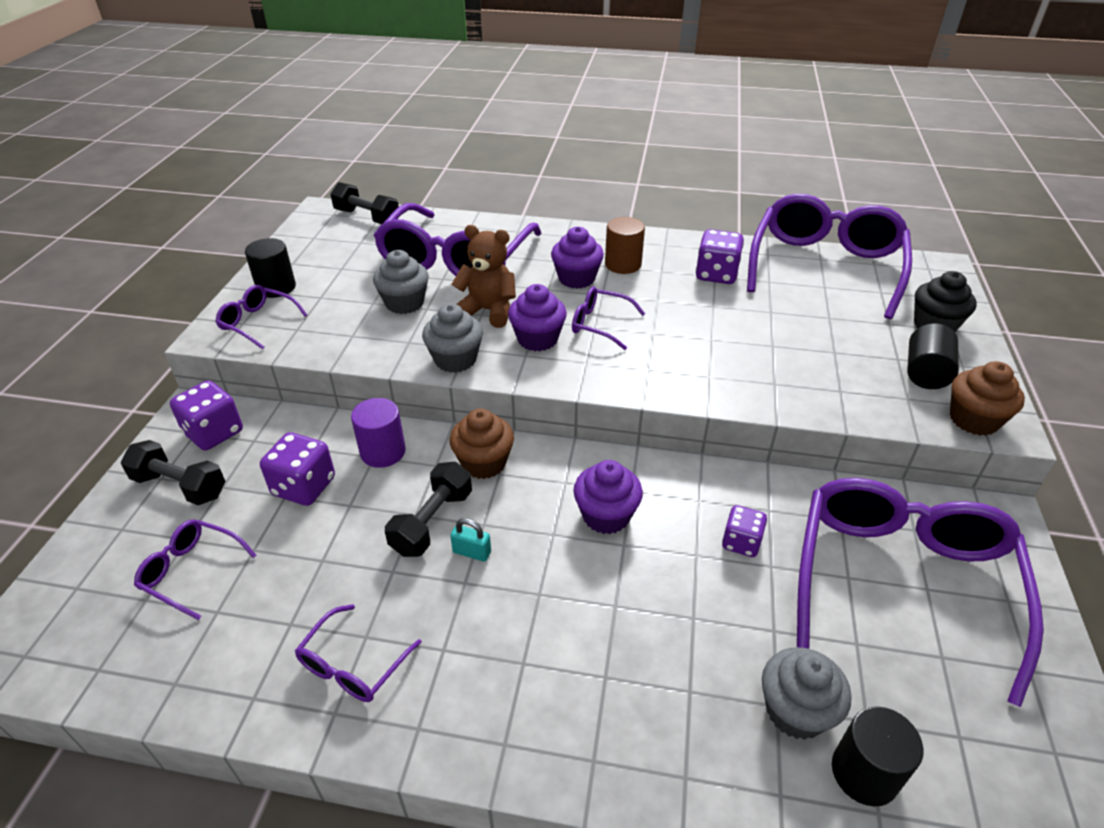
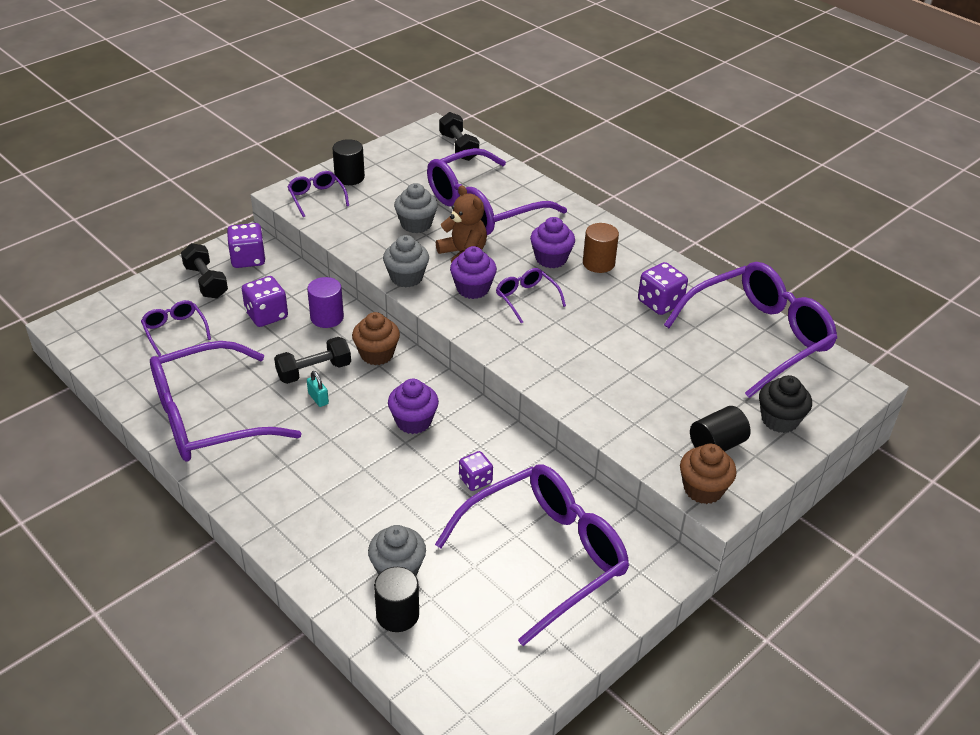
camera: 35 degrees right, 0 degrees up
(353, 665) = (207, 418): purple glasses -> purple glasses, size x2.26

